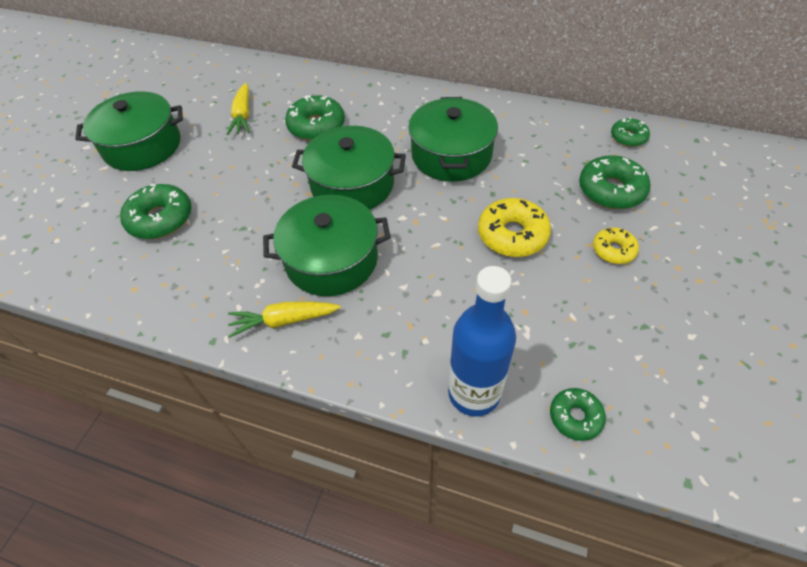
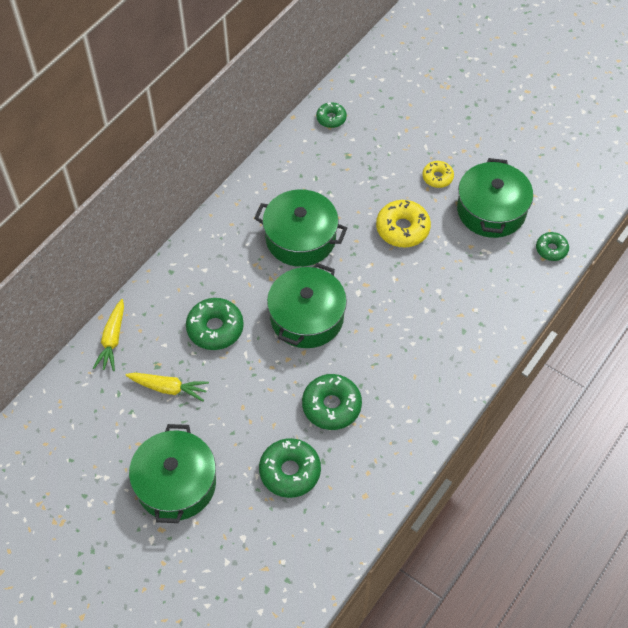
camera: 75 degrees left, 5 degrees up
(284, 321) = (432, 391): yellow carrot -> yellow carrot (112, 339)
(331, 259) = (384, 349): green pot -> green pot (491, 210)
(474, 393) = (522, 294): blue bottle -> none
(611, 190) = (382, 154): green donut -> green donut (331, 406)

